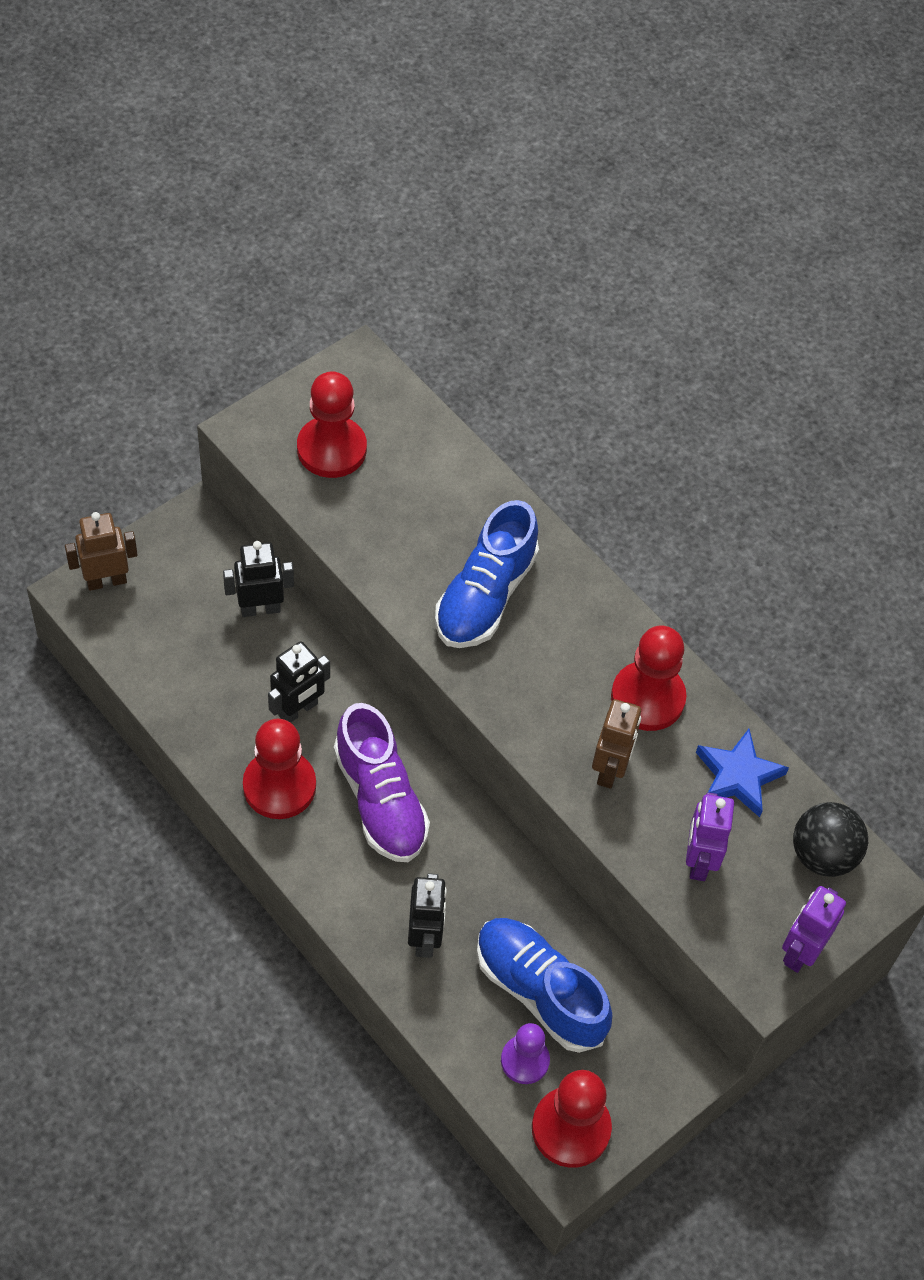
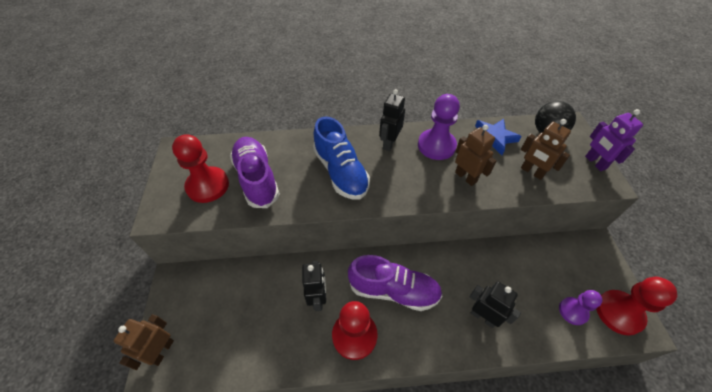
camera: 50 degrees left, 5 degrees down
(260, 608) = (249, 280): black robot -> black robot (389, 143)
(389, 498) = (257, 179): none -> purple shoe
(539, 991) = (535, 282): blue shoe -> none
(647, 698) = (436, 146): red pawn -> purple pawn
(698, 861) = (532, 172): purple robot -> brown robot

